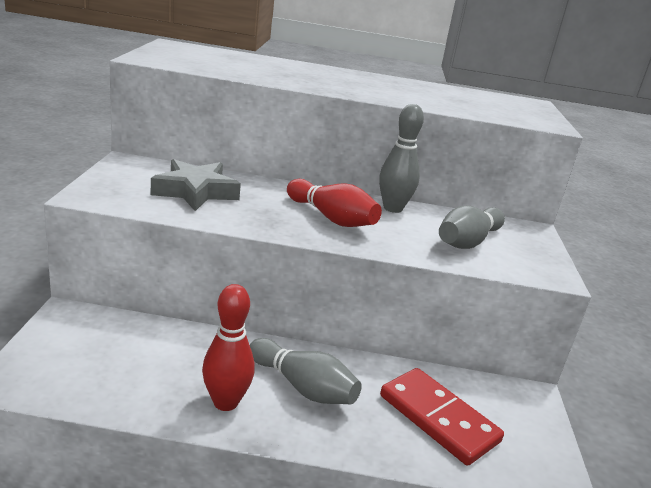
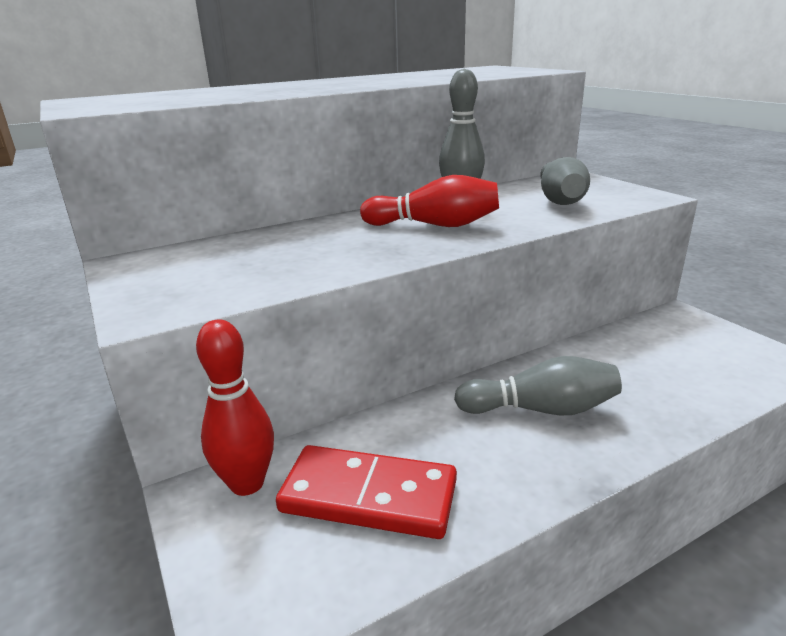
camera: 30 degrees left, 0 degrees up
(195, 191) = (266, 257): grey star -> none
(225, 402) = (506, 469): red bowling pin -> red bowling pin (247, 483)
(438, 418) = (663, 368): red domino -> red domino (369, 496)

